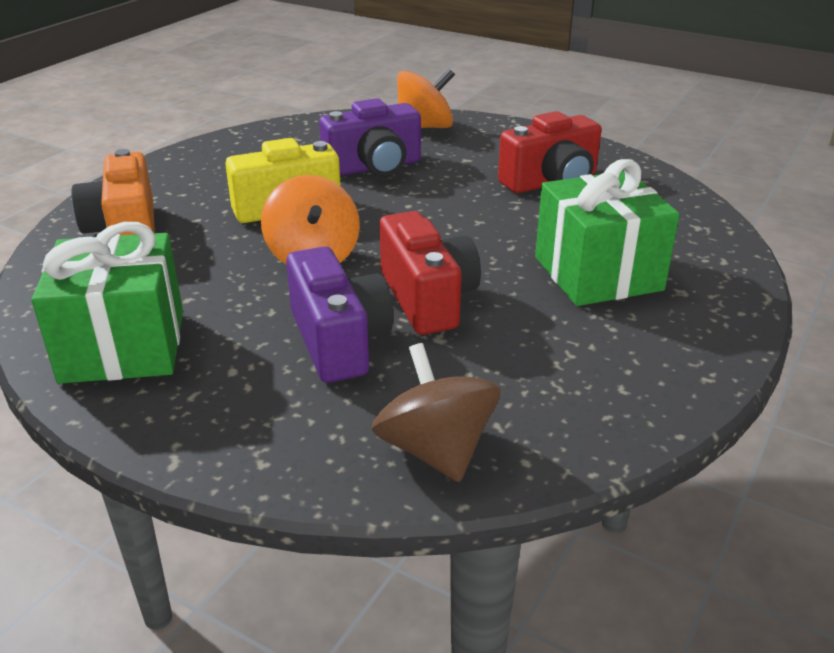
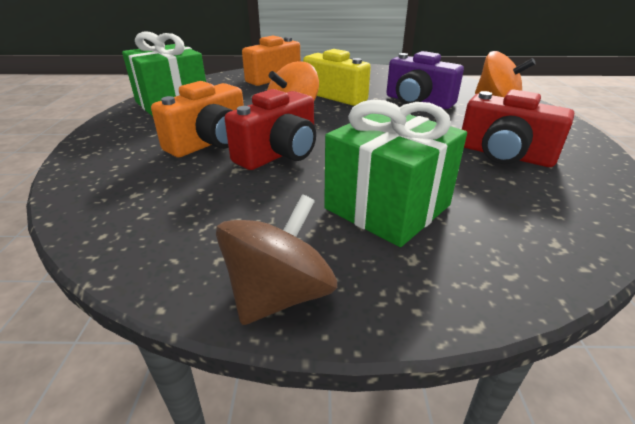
camera: 60 degrees right, 0 degrees up
(339, 340) = (210, 143): purple camera -> orange camera
(436, 450) = (107, 198): brown spinning top -> brown spinning top (279, 295)

